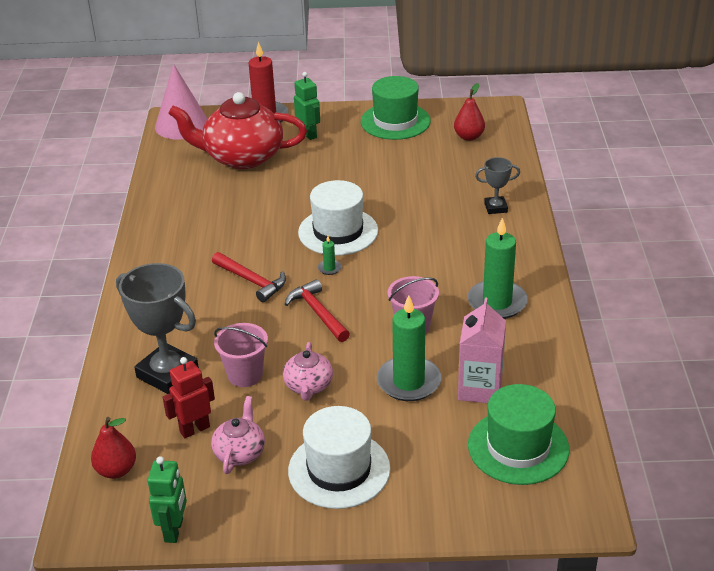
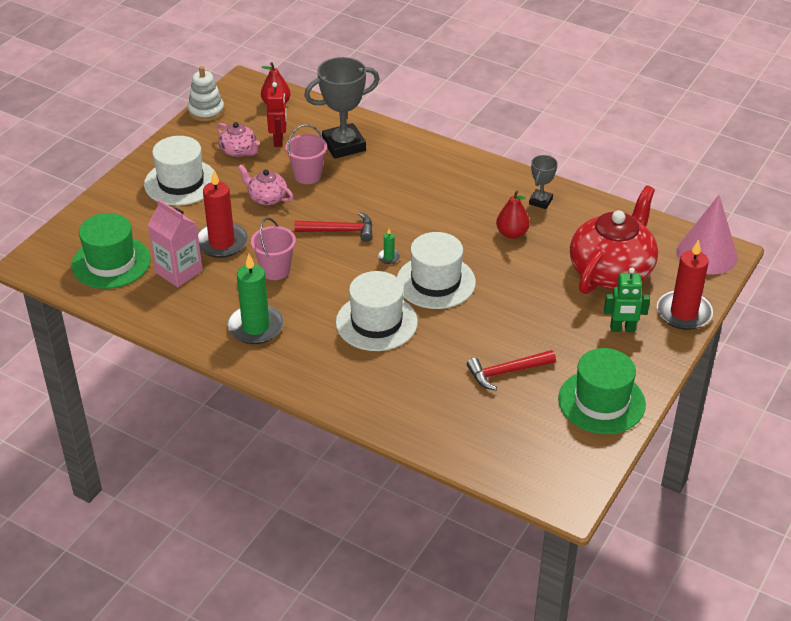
camera: 120 degrees right, 5 degrees up
(174, 530) = (206, 111): green robot -> white stacking toy
(251, 281) = (411, 213): red hammer -> red hammer (506, 372)
(408, 382) = (222, 242): green candle -> red candle
(420, 241) = (376, 322): none -> white hat
(469, 137) = (524, 442): red pear -> red pear (512, 233)
(495, 208) = (382, 395): grey trophy -> grey trophy (540, 201)

